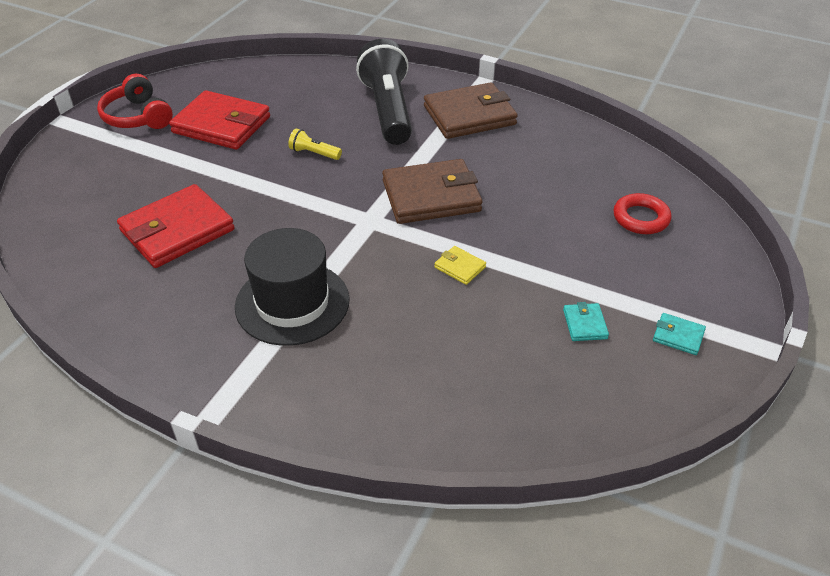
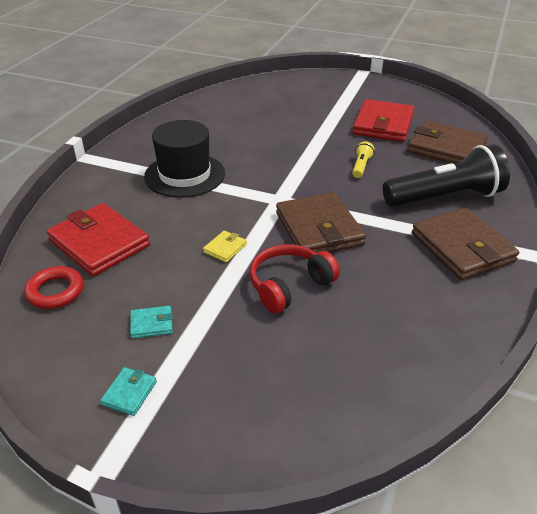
camera: 85 degrees right, 5 degrees down
(138, 117) = (378, 94): red headphones -> red headphones (289, 285)
(177, 230) = (255, 125): red wallet -> red wallet (99, 243)
(293, 92) = (446, 148): none -> brown wallet
(641, 218) = (315, 379): red ring -> red ring (55, 291)

